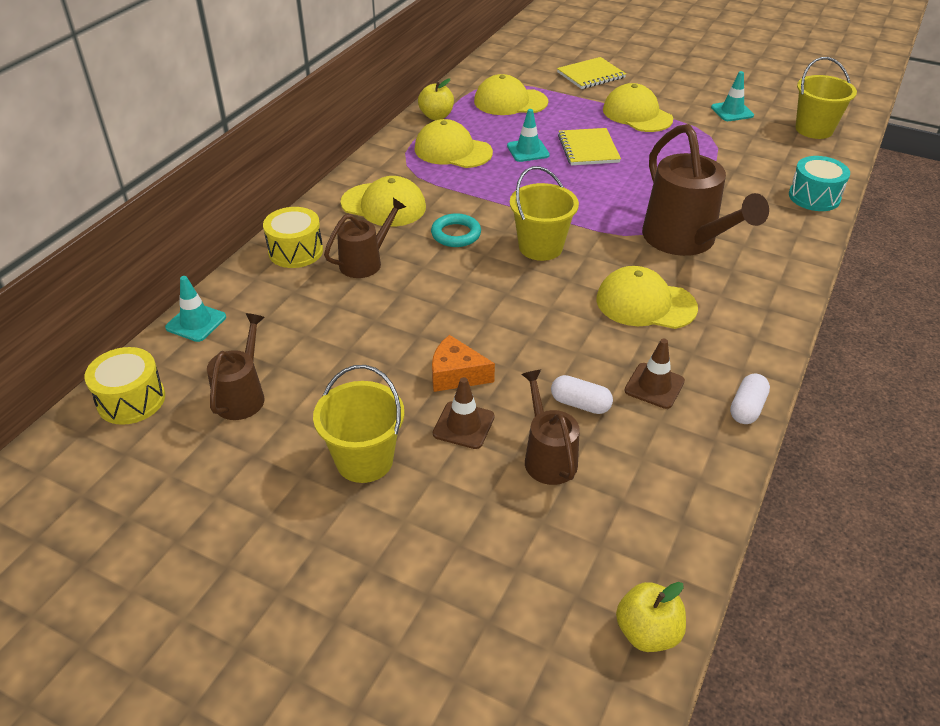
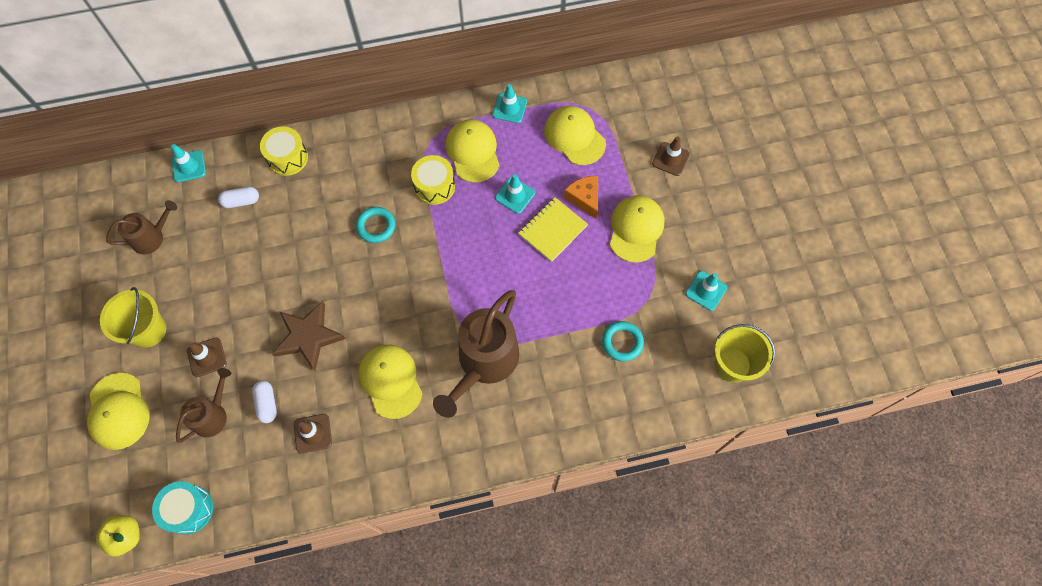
camera: 50 degrees right, 25 degrees up
(131, 400) = (113, 192): yellow drum -> yellow drum (434, 186)
(366, 262) = (307, 201): brown watering can -> none
(383, 205) = (373, 164): yellow cap -> yellow cap (118, 411)
(436, 116) = (509, 108): yellow apple -> turquoise traffic cone
(456, 375) = (244, 324): orange cheese -> orange cheese (584, 198)
(529, 334) = (308, 337): none -> brown star
(540, 247) = (402, 283): yellow bucket -> none
(591, 75) = (670, 159): yellow notebook -> brown traffic cone
(740, 165) = (622, 342): none -> turquoise ring
(746, 408) = (330, 495): white capsule -> white capsule (241, 201)
(814, 197) = (619, 416): turquoise drum -> turquoise drum (189, 509)

